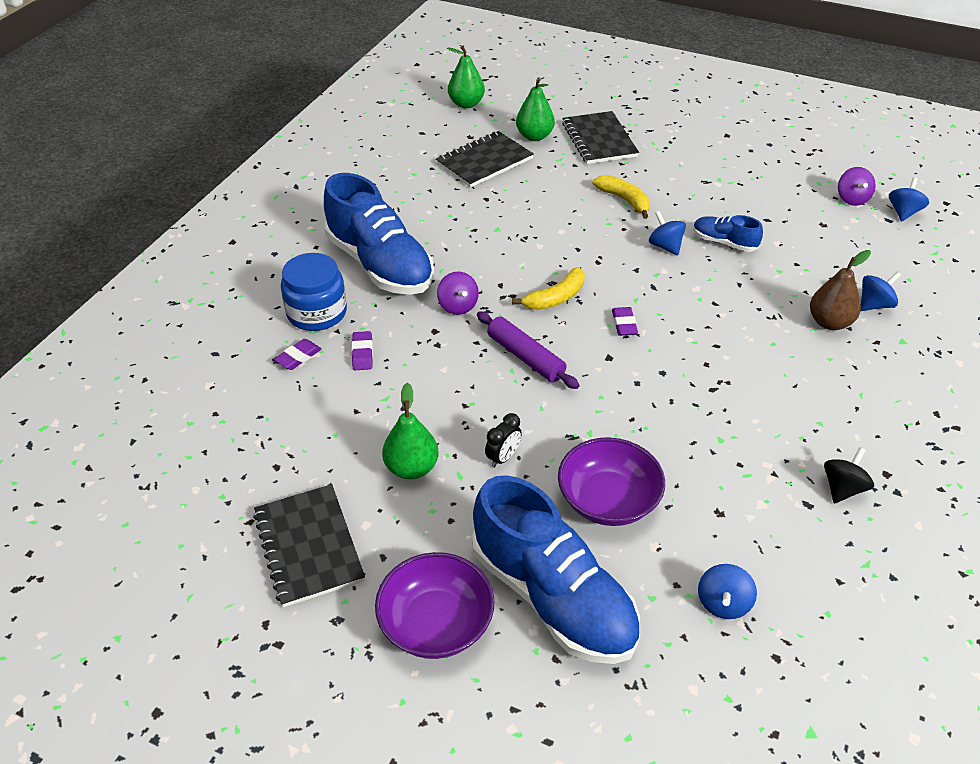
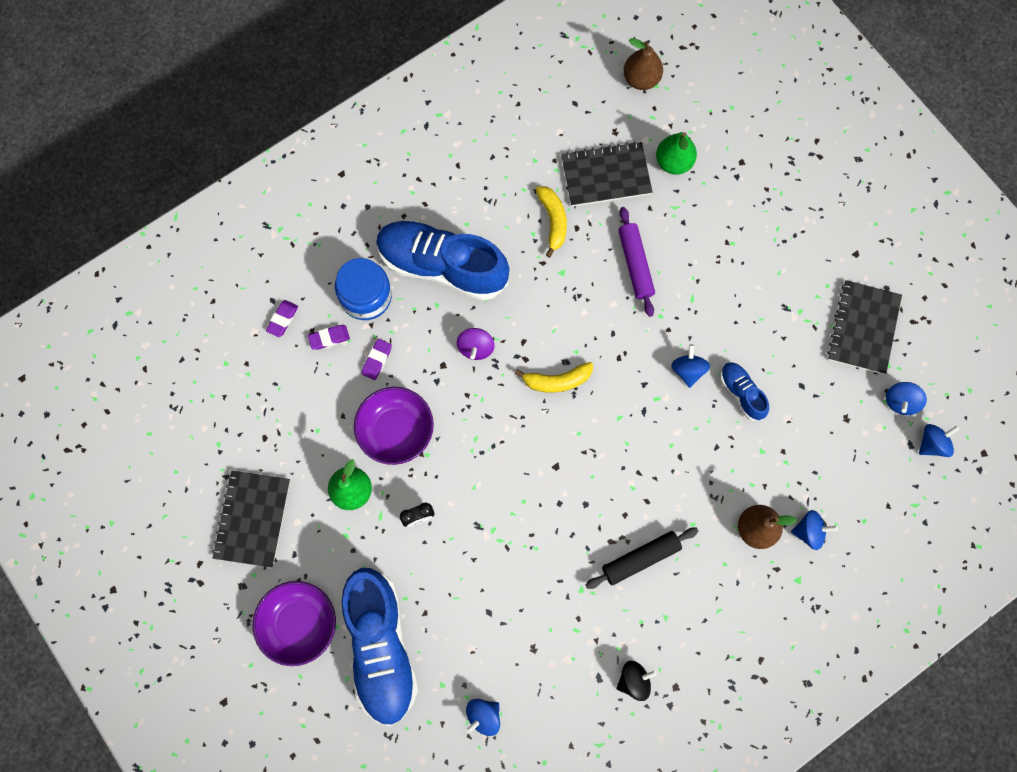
camera: 30 degrees right, 30 degrees up
(380, 265) = (442, 266): blue shoe -> blue shoe turned 120 degrees clockwise
(466, 104) = (641, 79): green pear -> brown pear
(526, 357) = (494, 431): purple rolling pin -> purple rolling pin (635, 264)
(599, 140) = (729, 198): black notebook -> black notebook (863, 328)
(608, 500) = (466, 595): purple bowl -> purple bowl (396, 430)
(624, 200) = (694, 294): yellow banana -> yellow banana (553, 221)
(624, 324) = (591, 439): purple eraser -> purple eraser (282, 319)
(752, 389) = (641, 558): none -> black rolling pin
(852, 199) = (900, 401): purple spinning top -> blue spinning top

